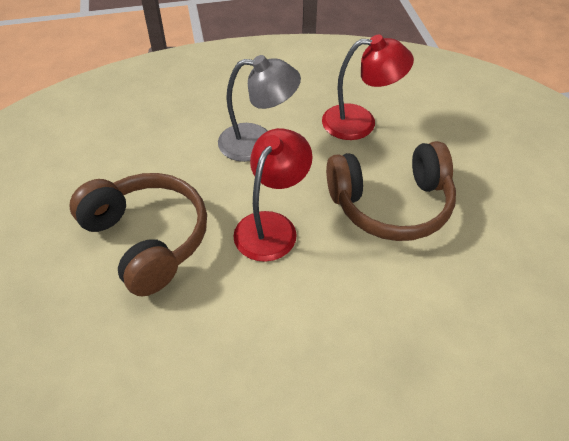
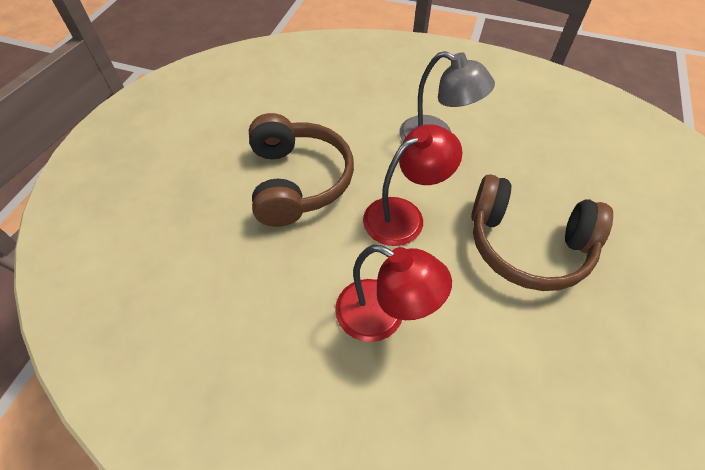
camera: 30 degrees right, 5 degrees up
(360, 122) = (543, 156): red lamp -> red lamp (383, 317)

